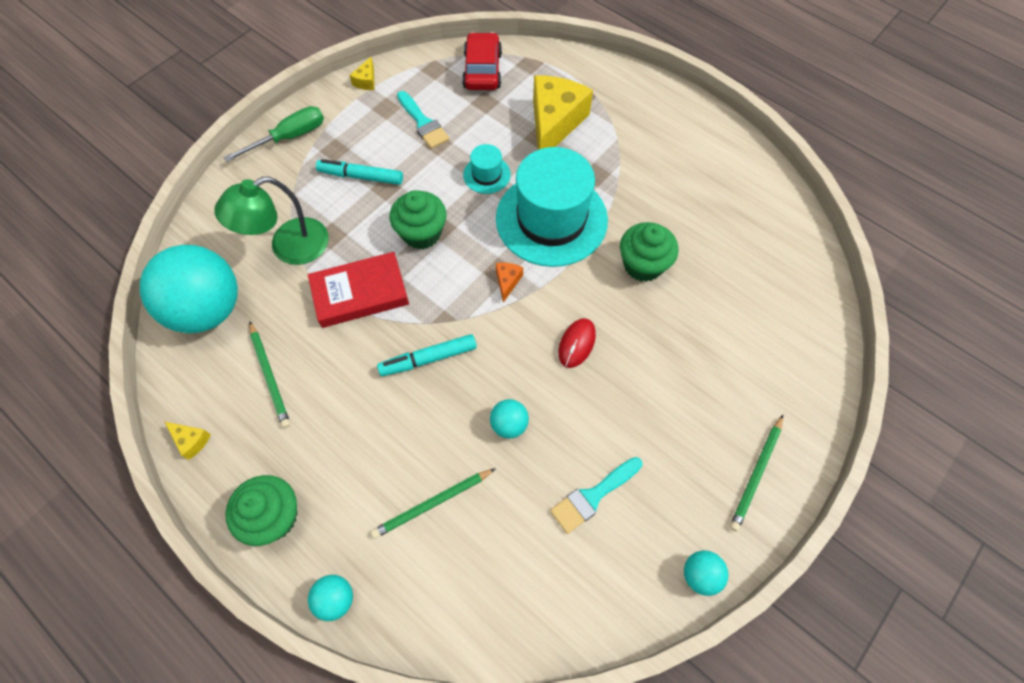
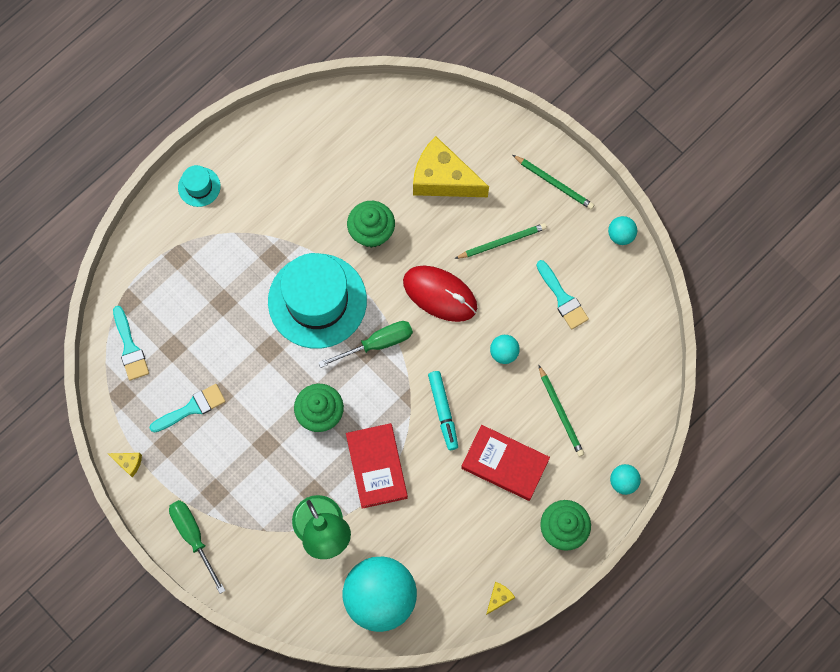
camera: 85 degrees left, 10 degrees up
(270, 376) = (448, 539): green pencil -> green pencil (502, 242)
(361, 176) = (250, 467): turquoise marker -> none
(362, 436) = (505, 464): none -> red book
(482, 70) = (130, 348): red car -> turquoise brush
(487, 174) = (261, 352): turquoise hat -> turquoise hat (199, 187)
(507, 282) = (377, 343): orange cheese -> green screwdriver
(554, 123) = (208, 286): yellow cheese -> yellow cheese (443, 179)
(576, 344) = (440, 294): red mouse -> red mouse, size x1.77

